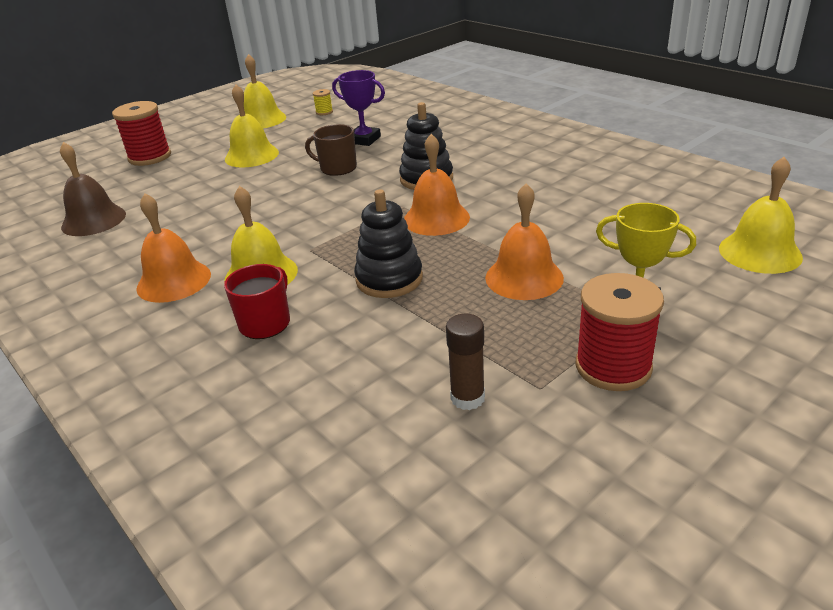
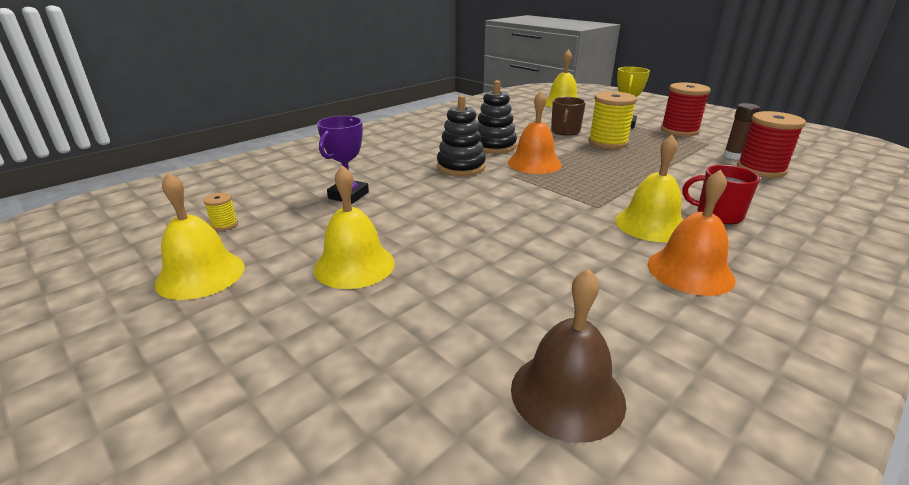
camera: 95 degrees left, 5 degrees down
(150, 157) = (292, 389): red spool -> red spool (761, 169)
(337, 168) = (422, 205): brown mug -> brown mug (565, 131)
(389, 279) = (629, 176): black stacking toy -> black stacking toy (494, 146)
(524, 277) = (608, 142): orange bell -> yellow spool

